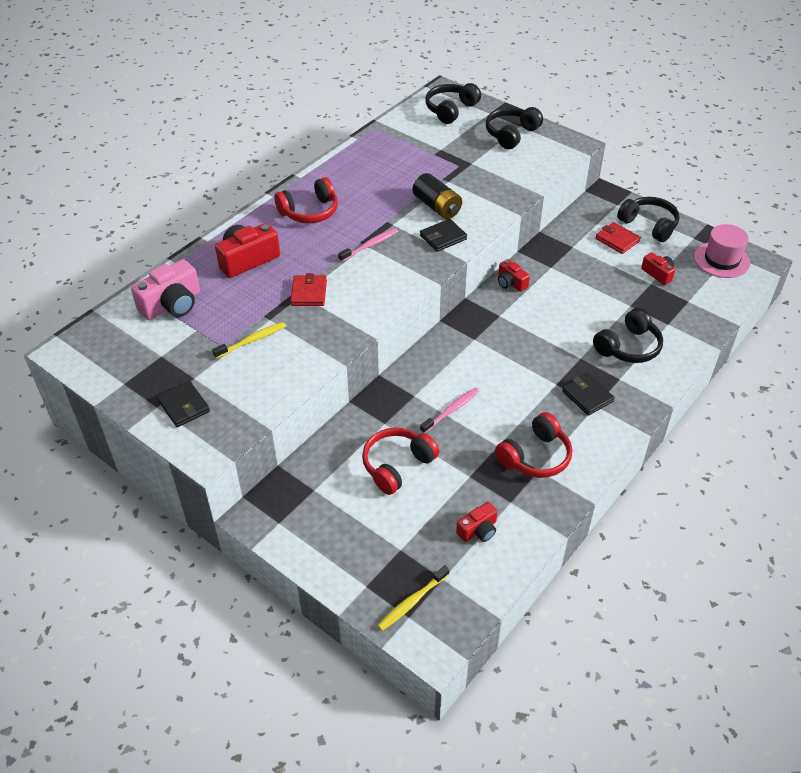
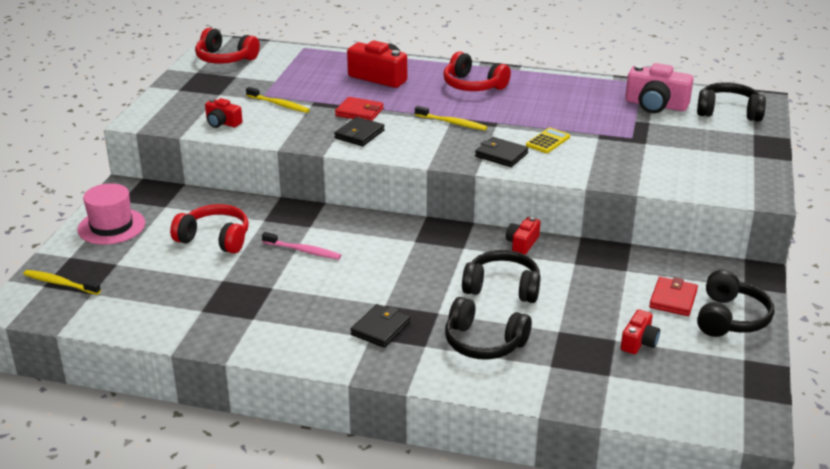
camera: 65 degrees right, 15 degrees down
(172, 304) = (298, 64): pink camera -> pink camera (655, 105)
(184, 406) = (185, 99): black wallet -> black wallet (359, 134)
(309, 293) = (359, 112): red wallet -> red wallet turned 45 degrees clockwise
(370, 245) = (452, 123): pink toothbrush -> yellow toothbrush
(437, 207) = (548, 141): black battery -> yellow calculator
(478, 530) = (157, 300): red camera -> red camera (222, 123)
(511, 134) = (729, 154): black headphones -> black headphones (502, 288)
(535, 456) = (270, 313): red headphones -> red headphones (225, 58)
(721, 260) = (722, 391): pink hat -> pink hat (111, 226)

